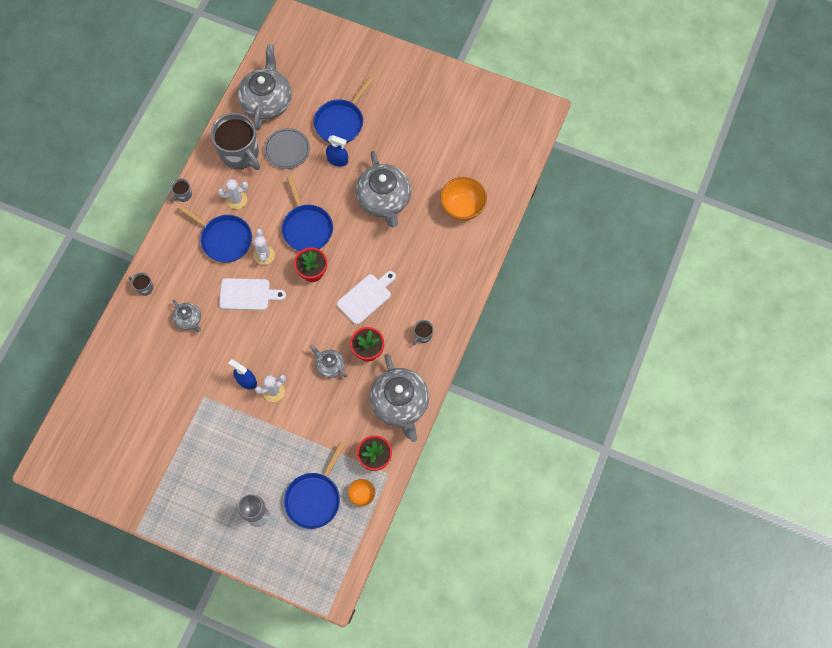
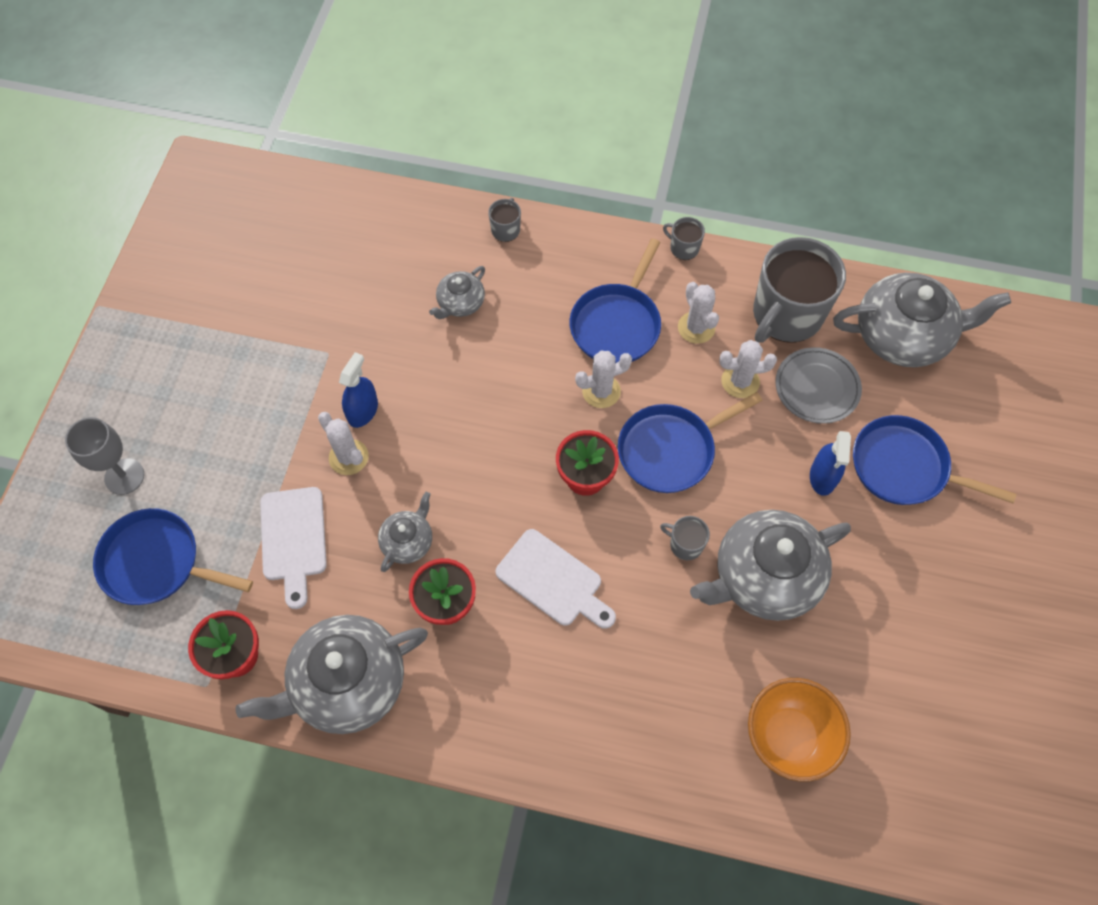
camera: 80 degrees right, 5 degrees down
(248, 294) = (522, 381): white cutting board -> white cutting board (294, 539)
(275, 185) = (740, 381): none -> white cactus
(362, 495) = (164, 644): orange bowl -> none
(423, 335) = (493, 703): grey mug -> grey mug (685, 544)

